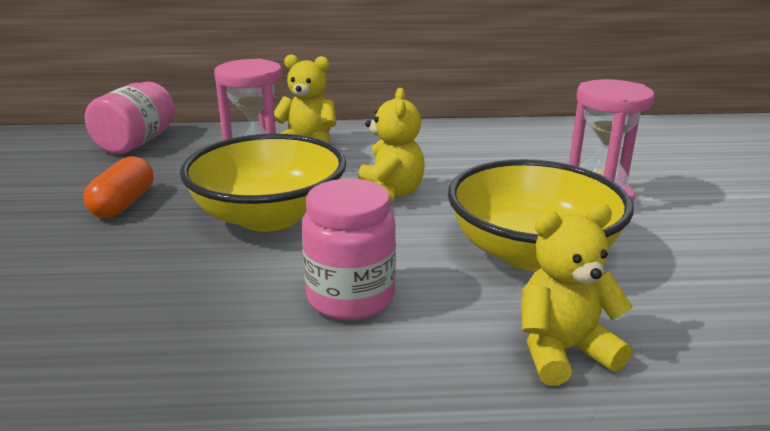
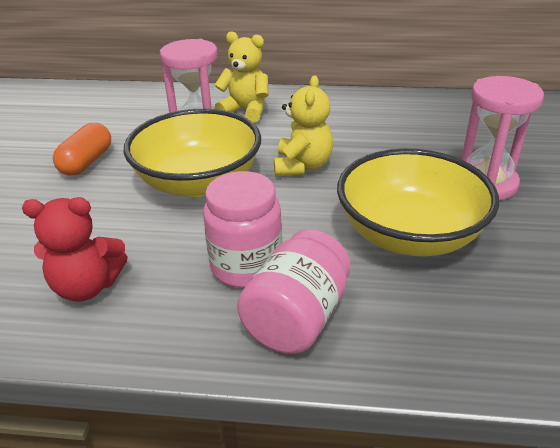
camera: 10 degrees right, 10 degrees up
(136, 143) = (106, 101): pink jar -> pink jar (296, 318)
(151, 335) = (87, 286): none -> red teddy bear
(562, 351) = (407, 333): yellow teddy bear -> none

